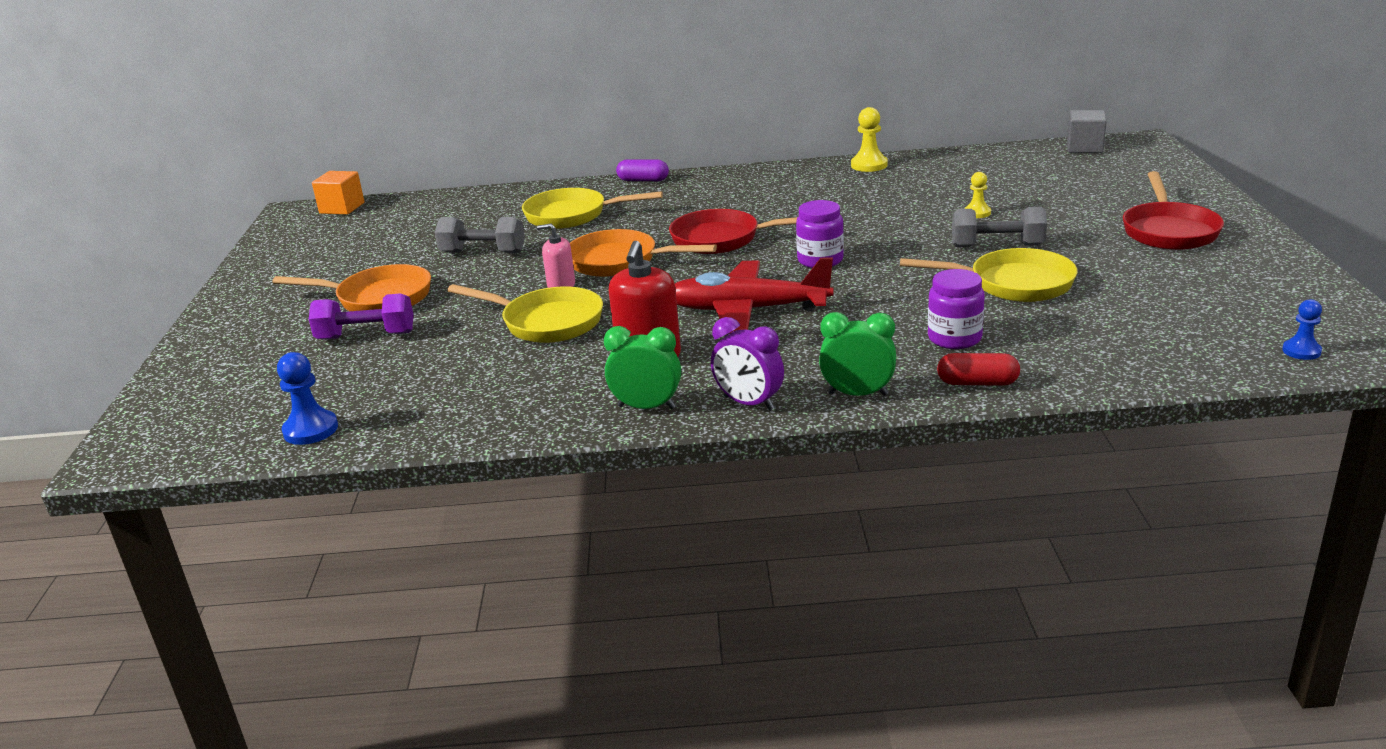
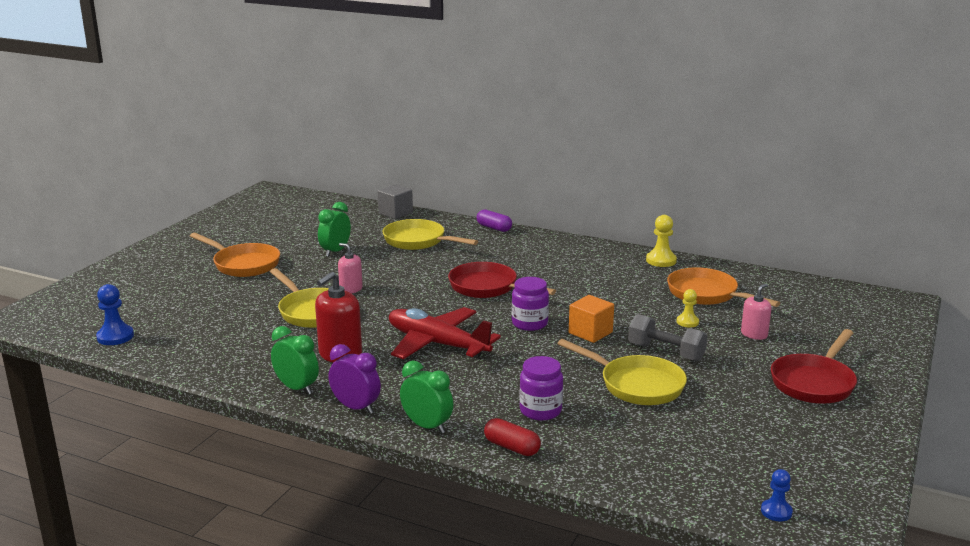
camera: 25 degrees right, 5 degrees down
(342, 208) = (296, 196): orange cube -> orange cube (590, 332)
(366, 336) = (209, 287): purple dumbbell -> none
(483, 252) = (335, 251): grey dumbbell -> green clock
(619, 262) = (405, 283): orange pan -> orange pan (707, 294)
(749, 403) = (356, 408): purple clock -> purple clock turned 150 degrees clockwise
(1055, 206) = (754, 334): none -> pink soap dispenser
(1084, 147) = (847, 293): grey cube -> grey cube (395, 213)

